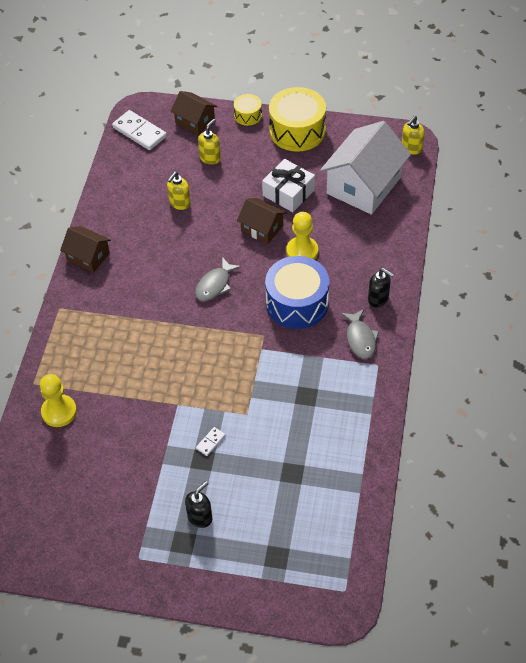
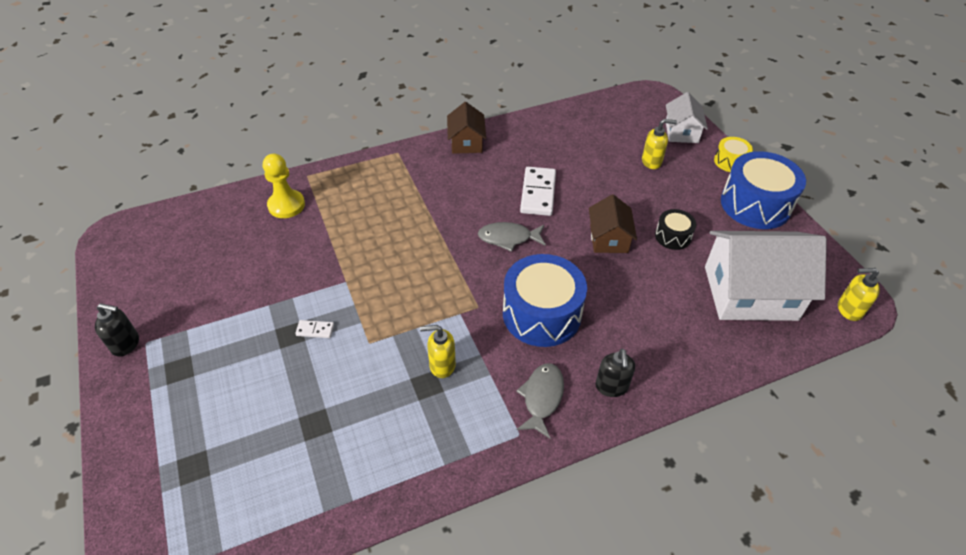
camera: 55 degrees right, 5 degrees down
(139, 132) = (629, 106): white domino -> white domino (538, 193)
(179, 203) = (579, 168): yellow soap dispenser -> yellow soap dispenser (442, 365)
(195, 121) = (681, 132): brown house -> white house
(200, 517) = (216, 368): black soap dispenser -> black soap dispenser (126, 344)
(288, 193) = (673, 236): white gift -> black drum
(297, 131) = (755, 204): yellow drum -> blue drum
(302, 251) = (611, 284): yellow pawn -> none
(360, 339) = (542, 397): grey fish -> grey fish turned 150 degrees clockwise

